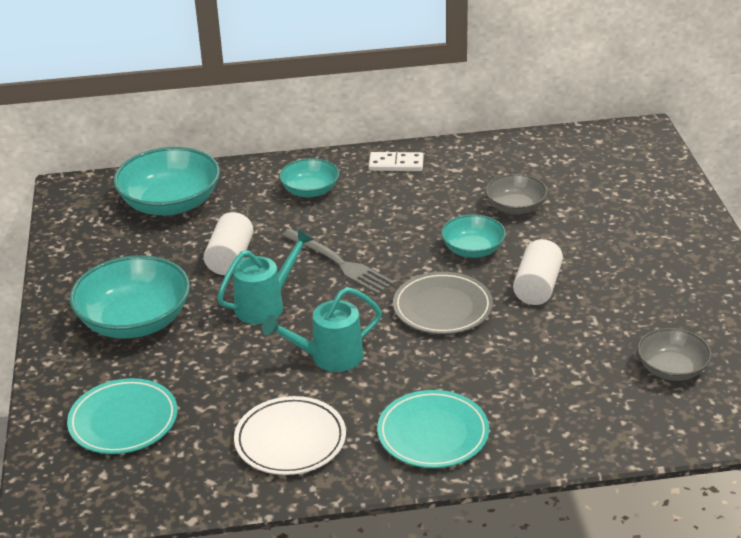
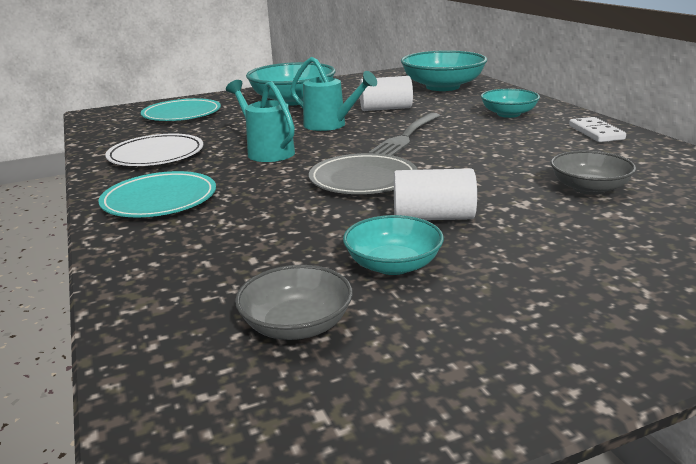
camera: 75 degrees right, 10 degrees down
(473, 249) = (478, 179): turquoise bowl -> turquoise bowl (393, 265)

